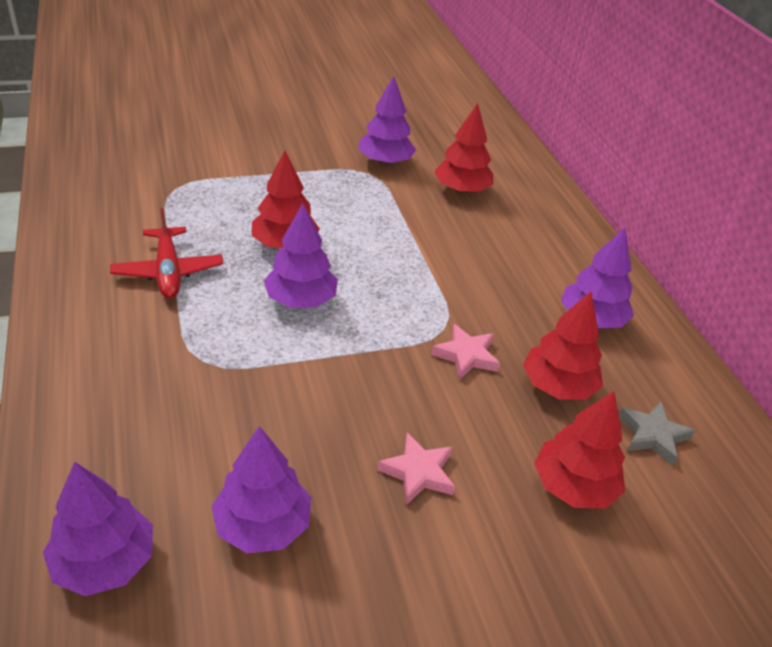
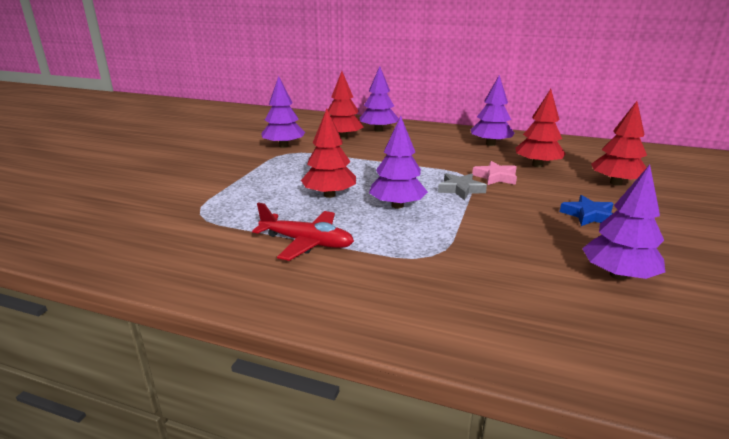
camera: 50 degrees left, 15 degrees down
(104, 562) = (639, 352): purple tree -> purple tree (378, 130)
(418, 472) = (588, 215): pink star -> blue star
(653, 436) = (586, 158): grey star -> grey star (460, 189)

